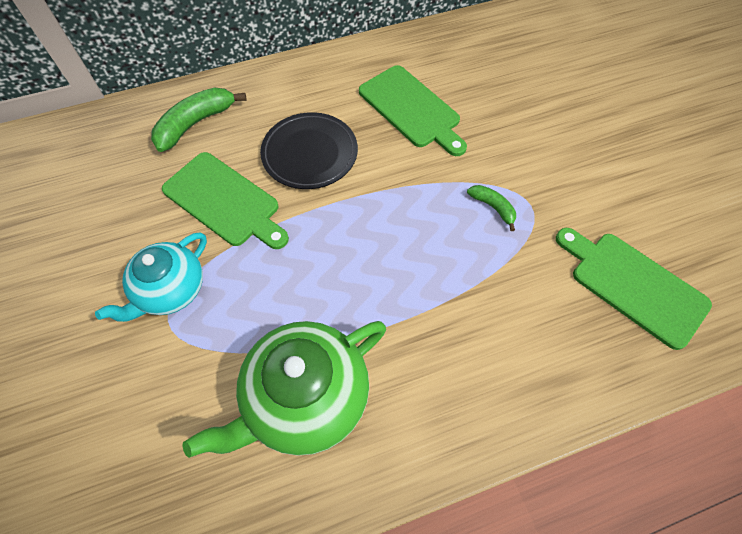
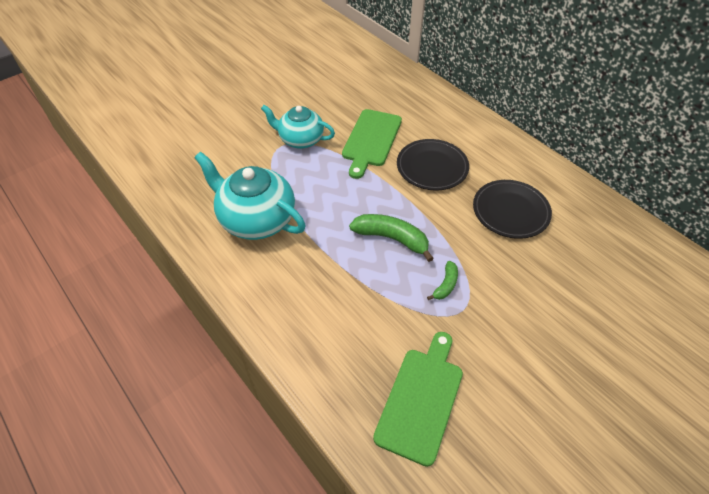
camera: 70 degrees right, 10 degrees down
(195, 123) = (422, 106): green banana -> green banana (392, 238)
(305, 398) = (256, 219): green teapot -> turquoise teapot
(411, 109) = (510, 211): green cutting board -> black plate

